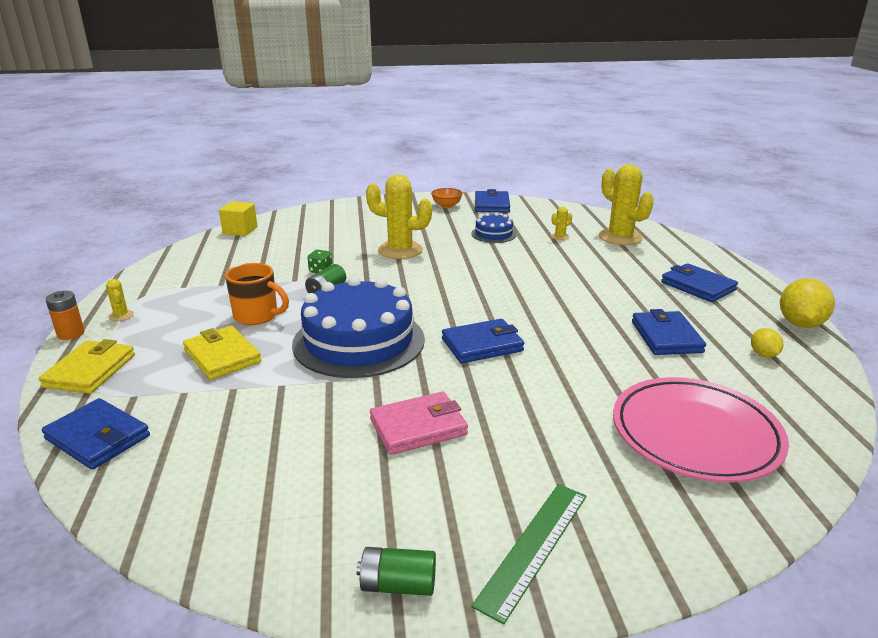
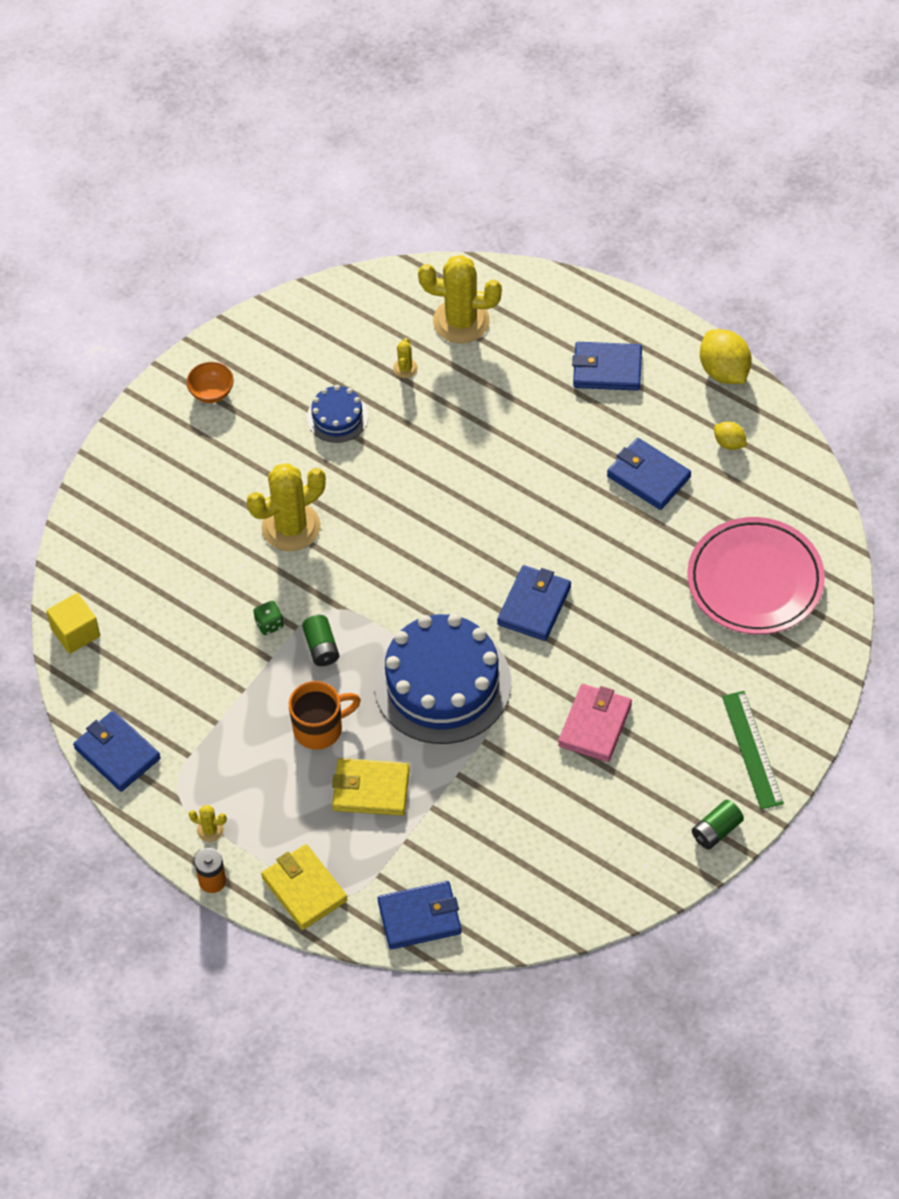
camera: 45 degrees left, 30 degrees up
(492, 205) = (256, 349): blue wallet -> blue wallet (117, 753)

